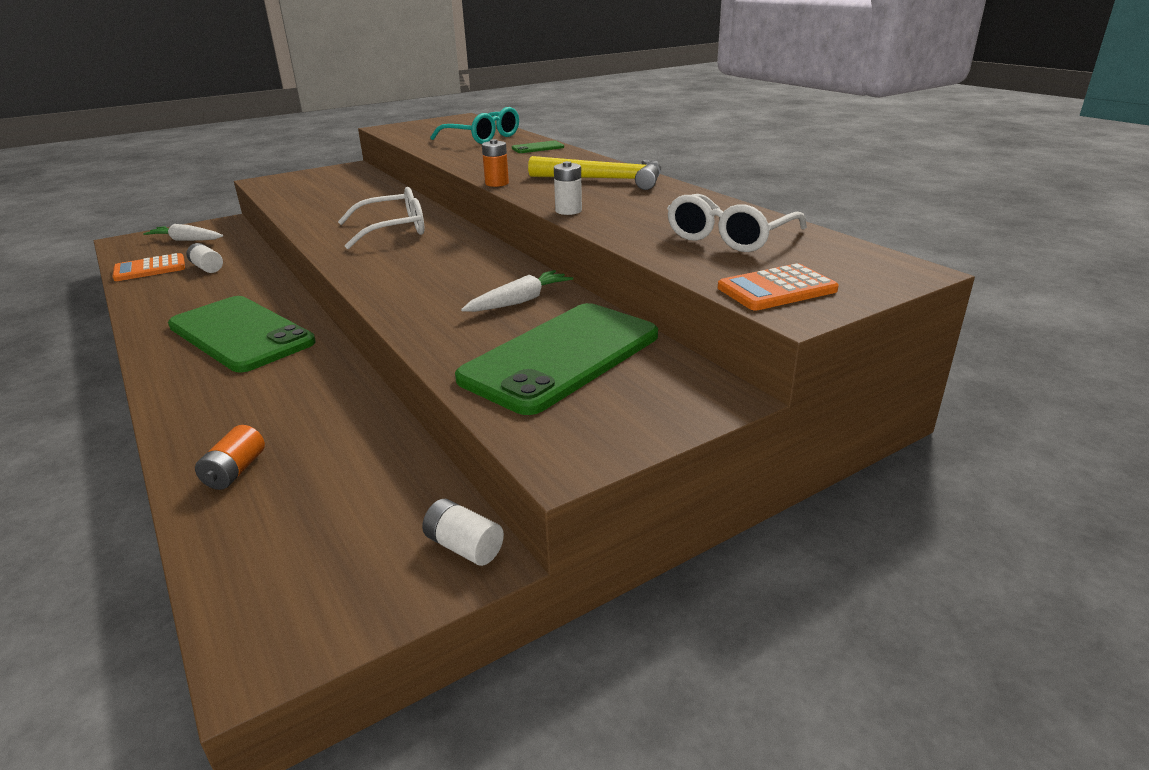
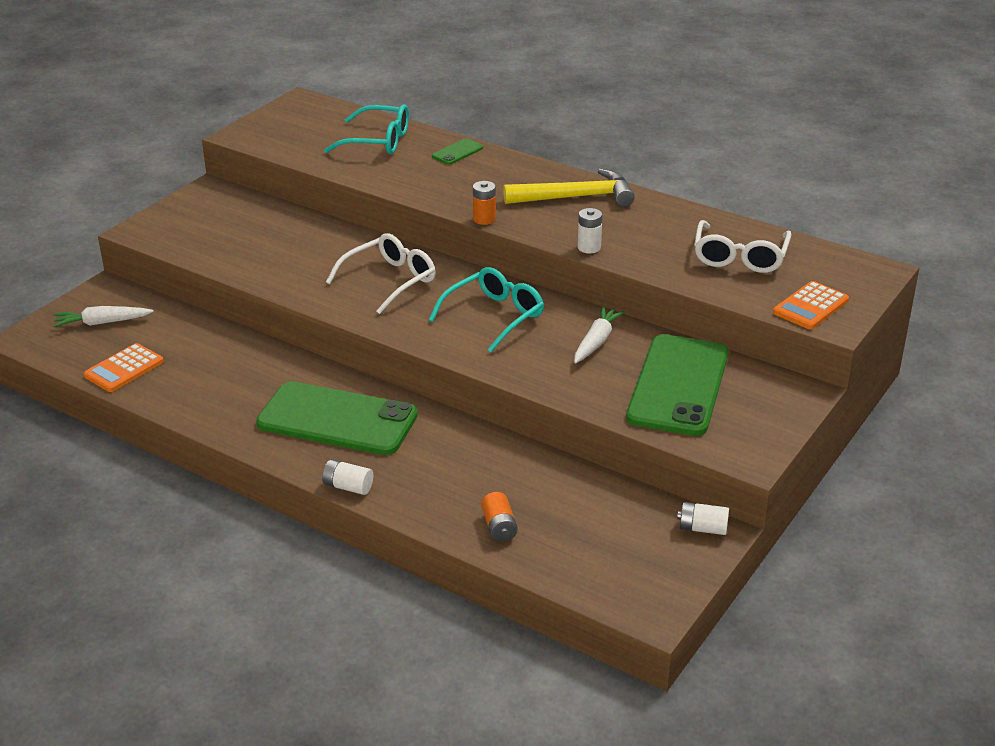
camera: 25 degrees left, 5 degrees up
(207, 268) = (187, 354): white battery -> white battery (348, 487)
(445, 266) = (494, 316): none -> turquoise glasses

